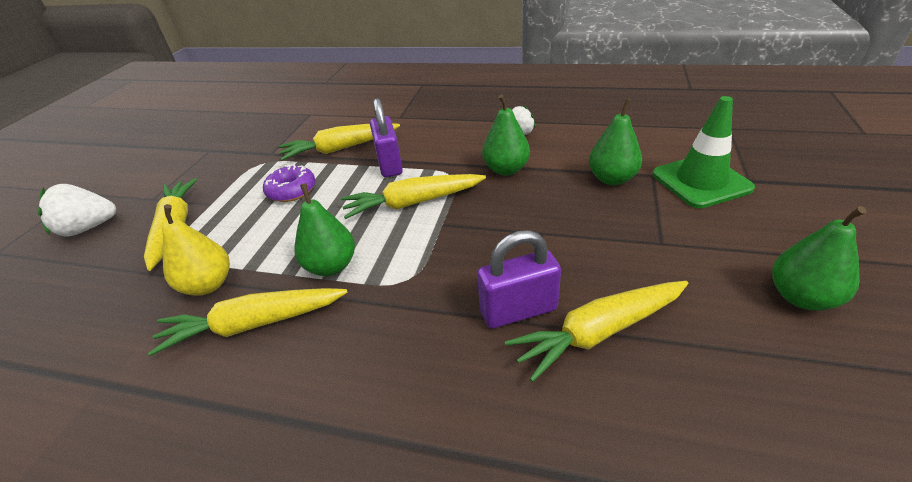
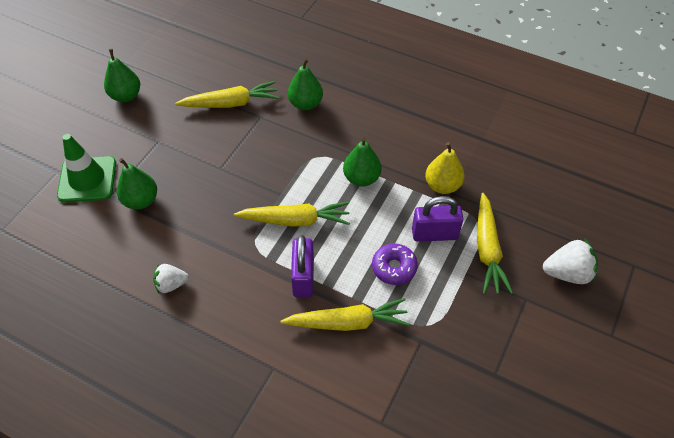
camera: 170 degrees left, 15 degrees up
(253, 325) = (407, 150): yellow carrot -> none
(506, 169) = (209, 237): green pear -> green pear (305, 104)
(518, 310) = (262, 123): purple padlock -> purple padlock (434, 234)

